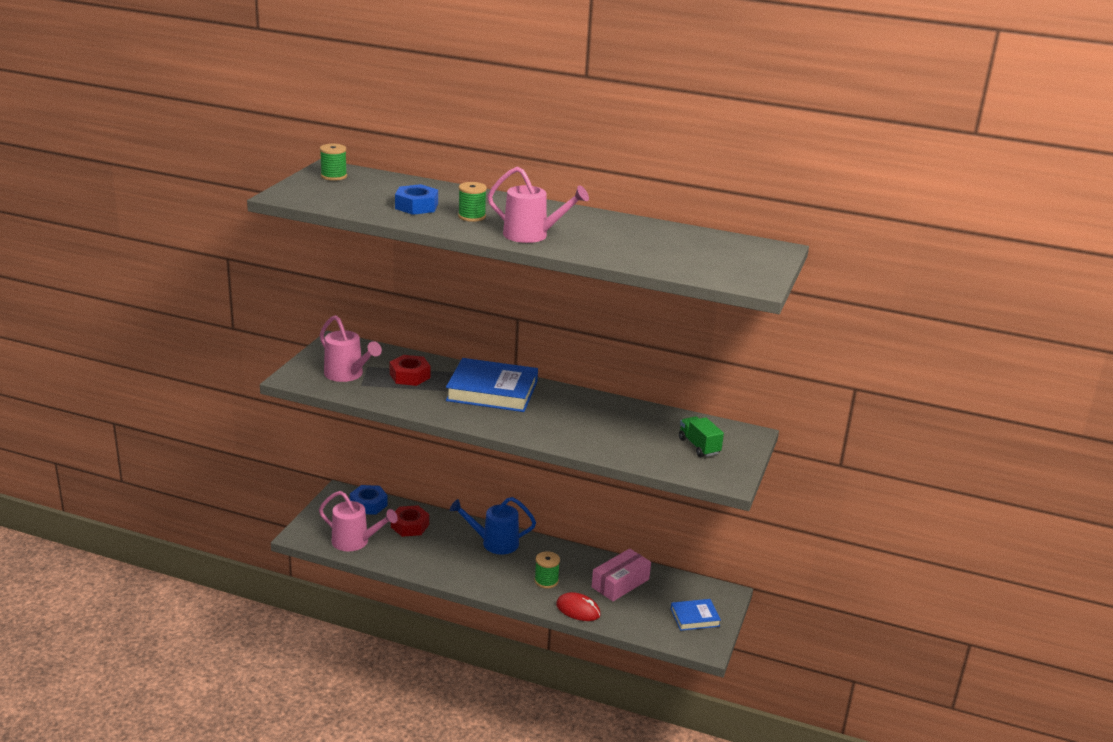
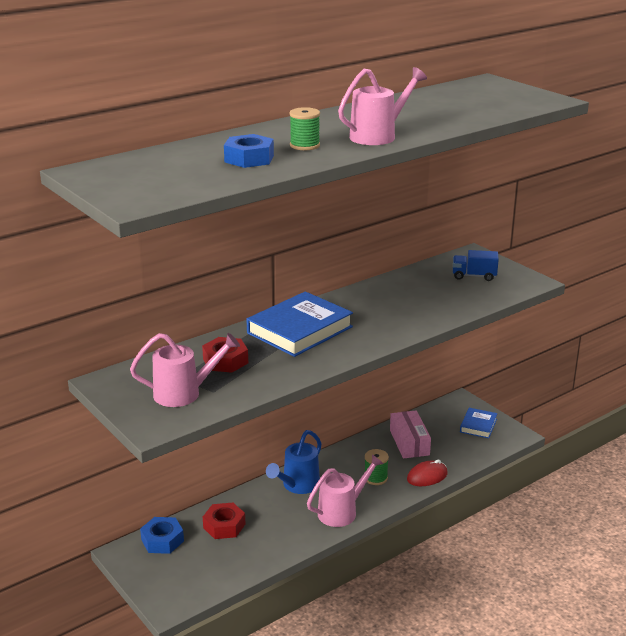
camera: 55 degrees left, 0 degrees up
(333, 176) = (109, 173): green spool -> none
(355, 542) = (217, 570): pink watering can -> pink watering can (342, 511)
(699, 446) = (474, 276): green truck -> blue truck

